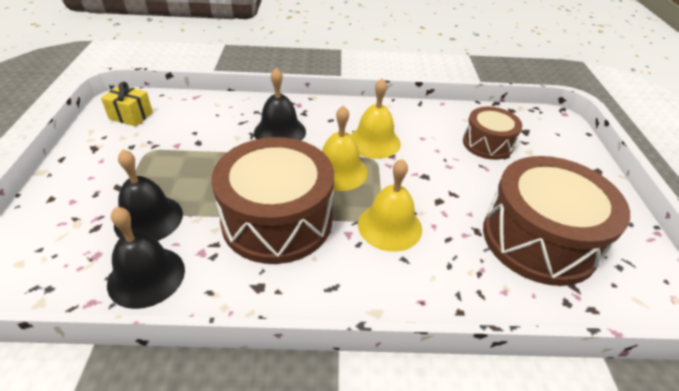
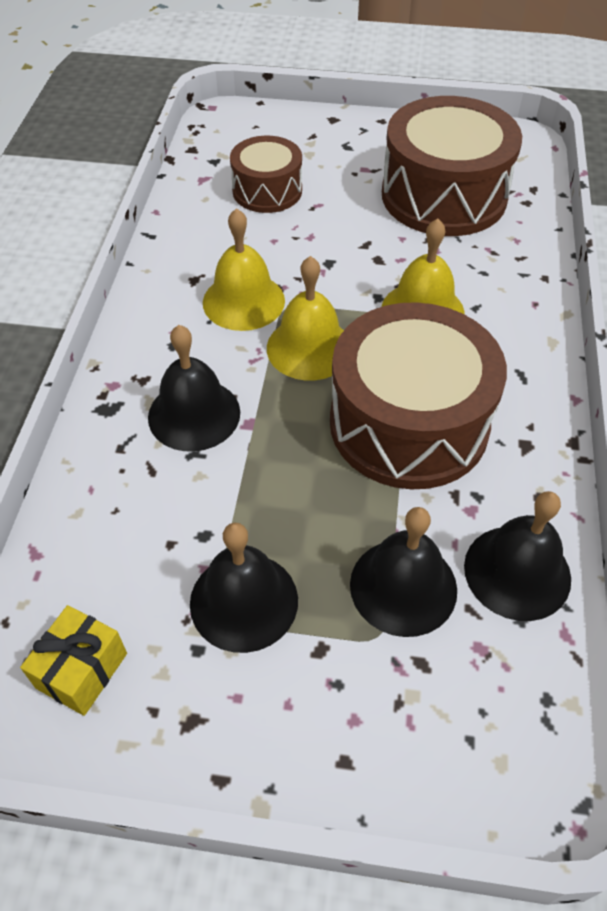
camera: 80 degrees left, 10 degrees up
(154, 158) = (244, 601): none -> black bell

